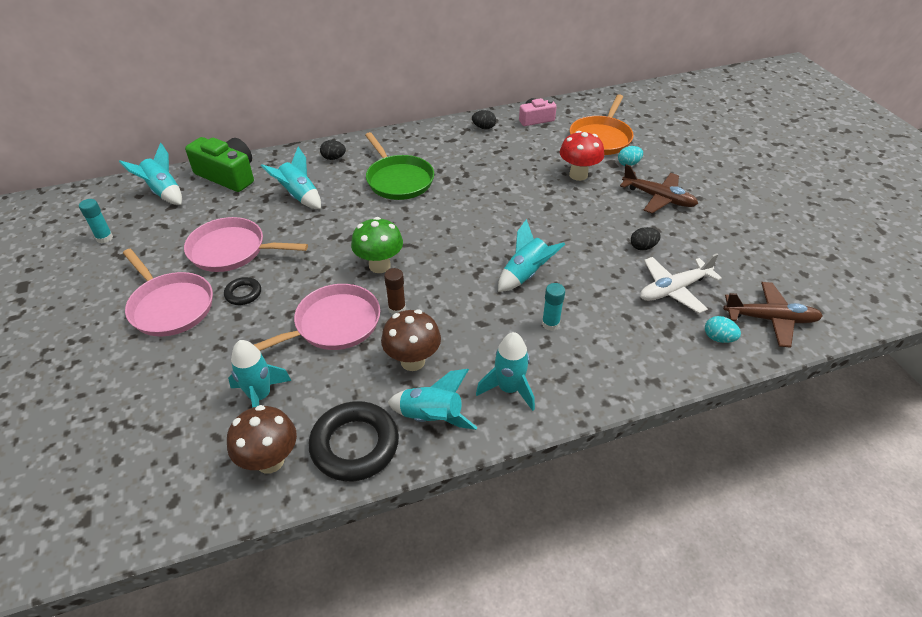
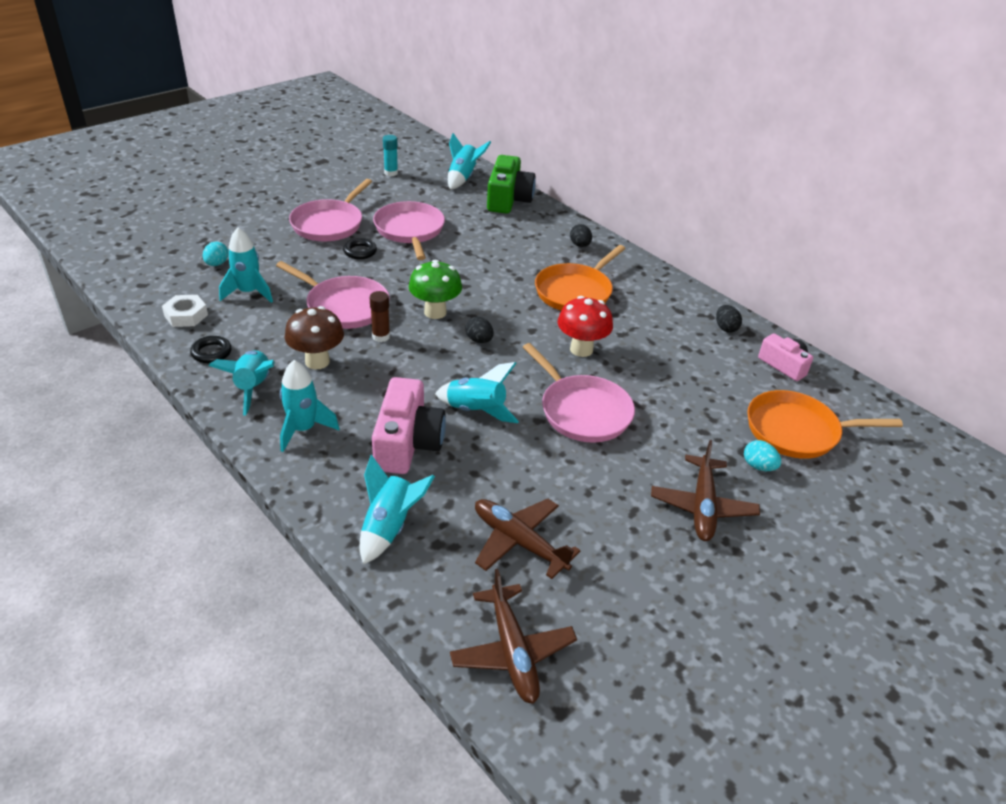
camera: 65 degrees right, 5 degrees down
(270, 461) = (186, 315): brown mushroom -> white nut
(299, 196) = (506, 242): turquoise rocket -> turquoise rocket (389, 527)
(355, 445) = (211, 352): black ring -> black ring, size x0.50
(398, 180) = (575, 292): green pan -> orange pan
(547, 220) = (582, 411): none -> pink pan
(550, 324) = (407, 443): turquoise glue stick -> pink camera
(578, 175) = (693, 422): red mushroom -> red mushroom (581, 349)
(643, 247) = (585, 502): black egg -> black egg (479, 340)
(673, 290) = (519, 542): white plane -> brown plane
(718, 338) = (449, 595): turquoise egg -> turquoise egg (217, 264)

